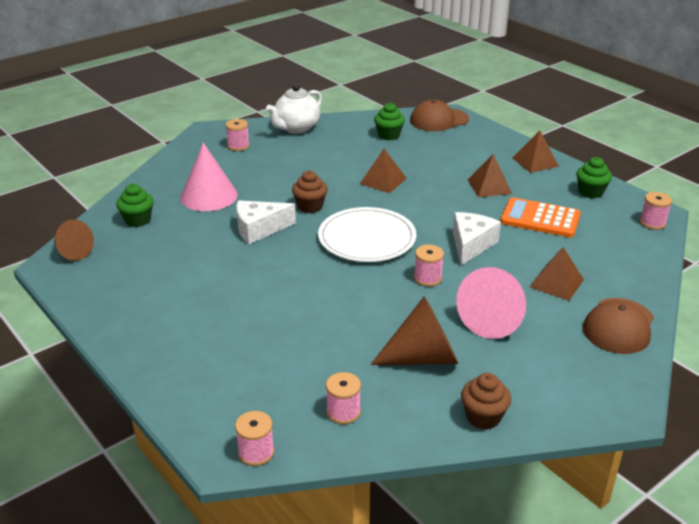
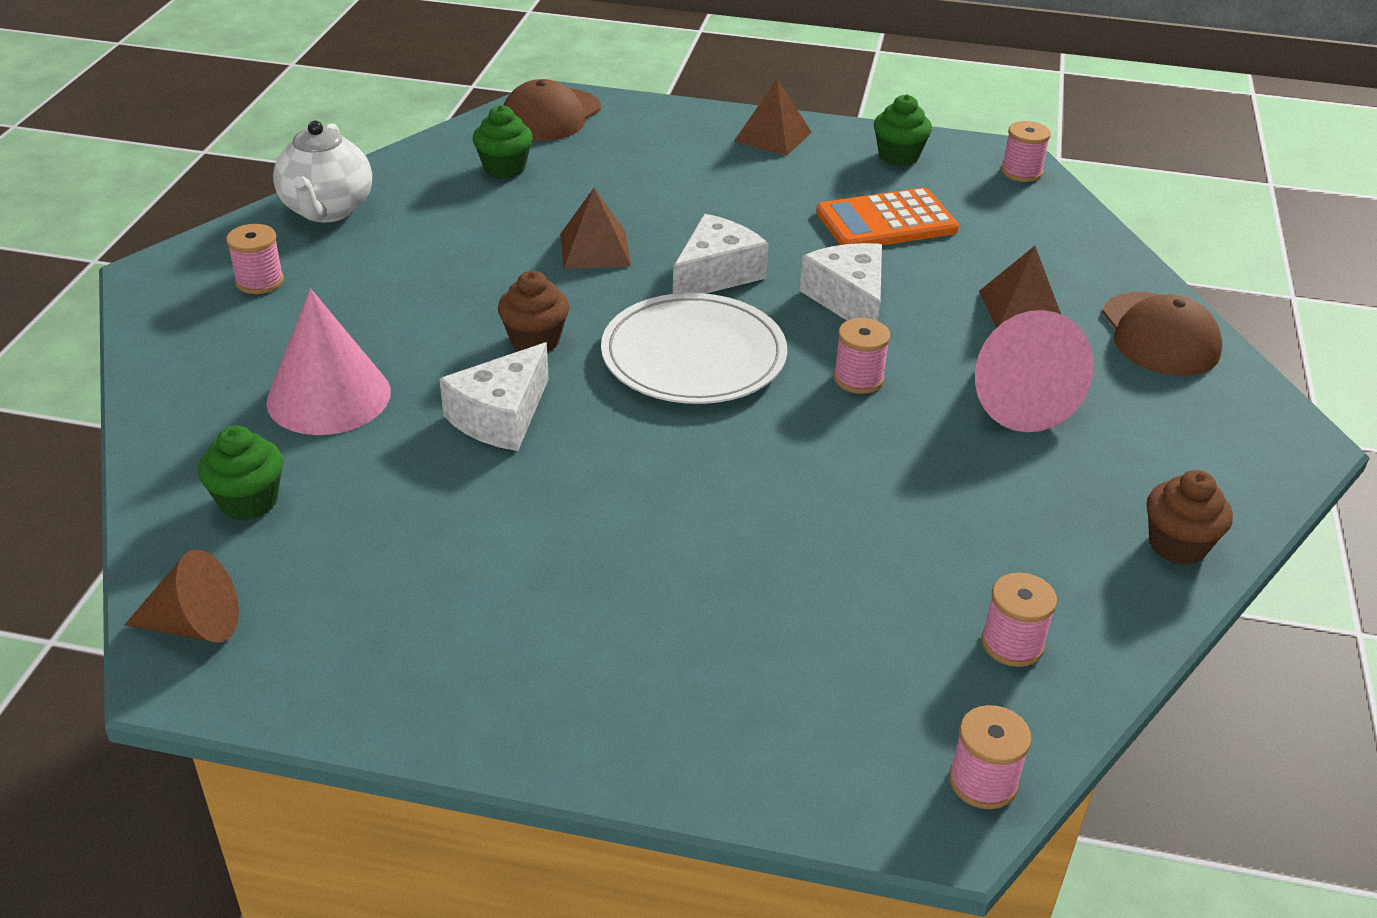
camera: 40 degrees left, 5 degrees up
(423, 210) = (716, 274): none -> white cheese
(423, 357) = (1004, 501): brown cone -> none
(489, 186) = (760, 198): brown pyramid -> none

